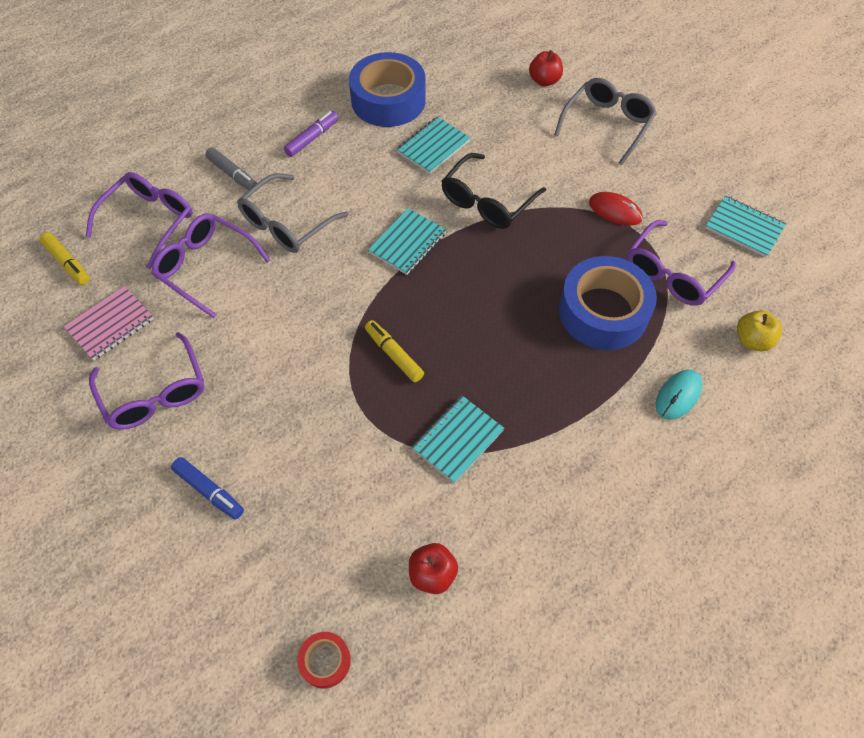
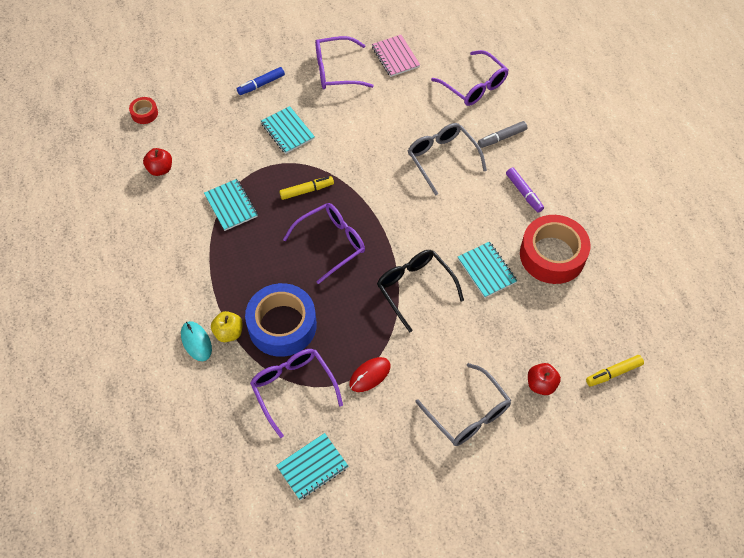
camera: 110 degrees right, 0 degrees up
(68, 263) = (454, 42): yellow marker -> yellow marker (613, 373)
(206, 267) = (421, 108): purple glasses -> purple glasses (331, 243)
(388, 100) = (552, 255): blue tape -> red tape
(407, 243) = (395, 224): turquoise notebook -> turquoise notebook (287, 131)
(752, 340) = (212, 414): yellow apple -> yellow apple (228, 332)

